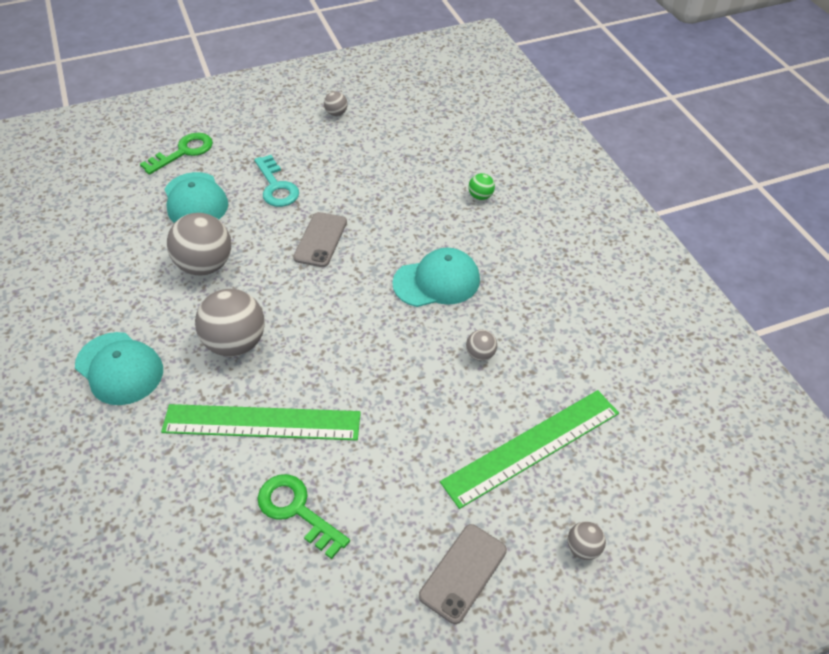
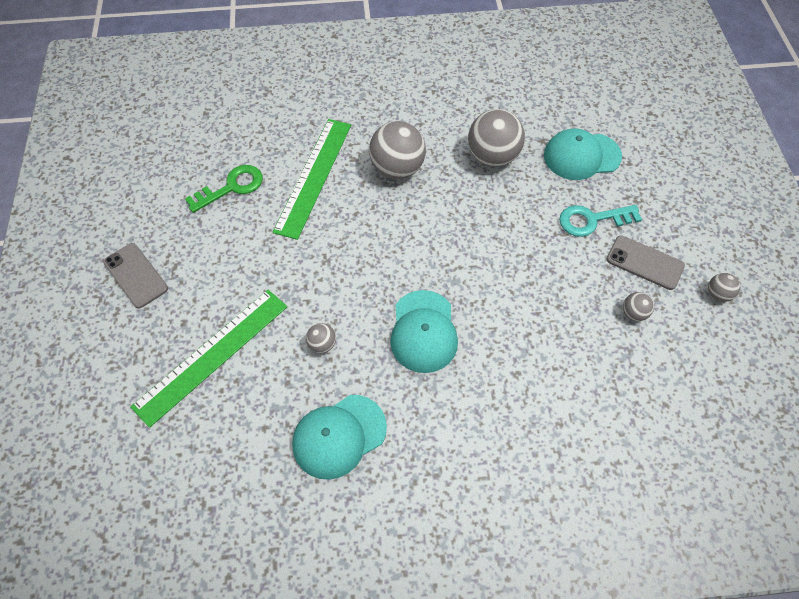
camera: 105 degrees right, 10 degrees up
(119, 368) = (396, 99): turquoise cap -> turquoise cap (339, 436)
(183, 152) = (657, 152): green key -> none
(320, 240) = (506, 245): grey phone -> grey phone (644, 263)
(480, 196) = (543, 411): green ball -> none
(531, 447) = (212, 355): green ruler -> green ruler turned 60 degrees clockwise
(583, 548) = (111, 362): grey ball -> grey ball (633, 313)

